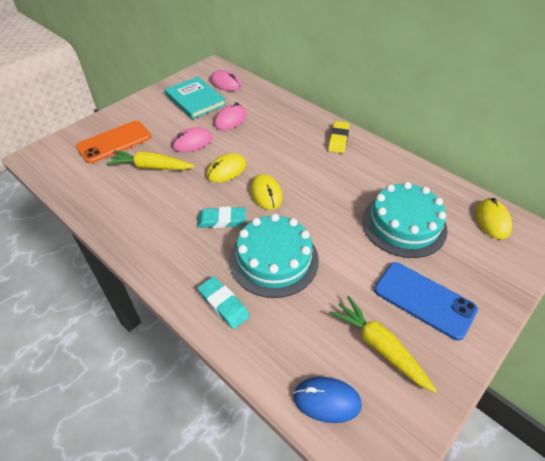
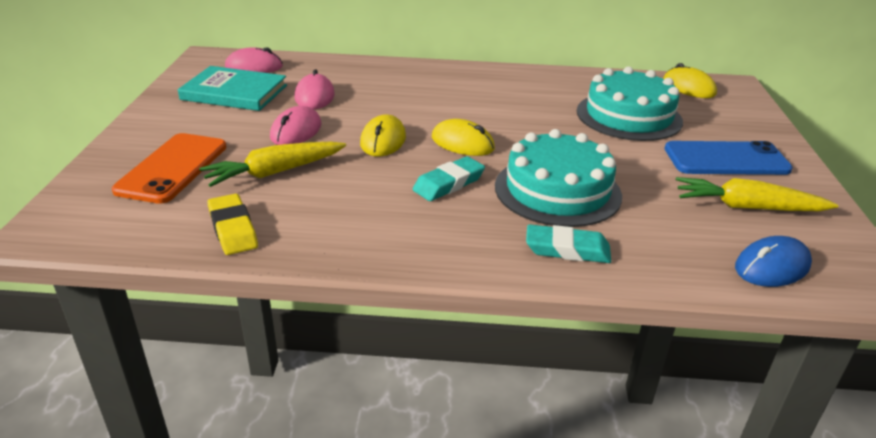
camera: 40 degrees left, 15 degrees down
(338, 139) = (468, 76): yellow eraser -> yellow eraser (233, 229)

